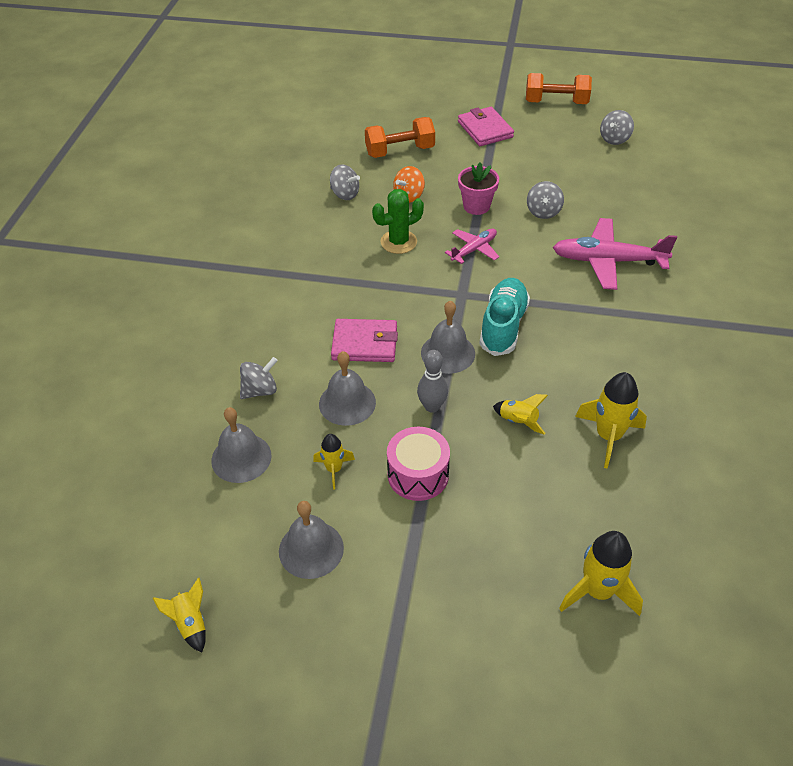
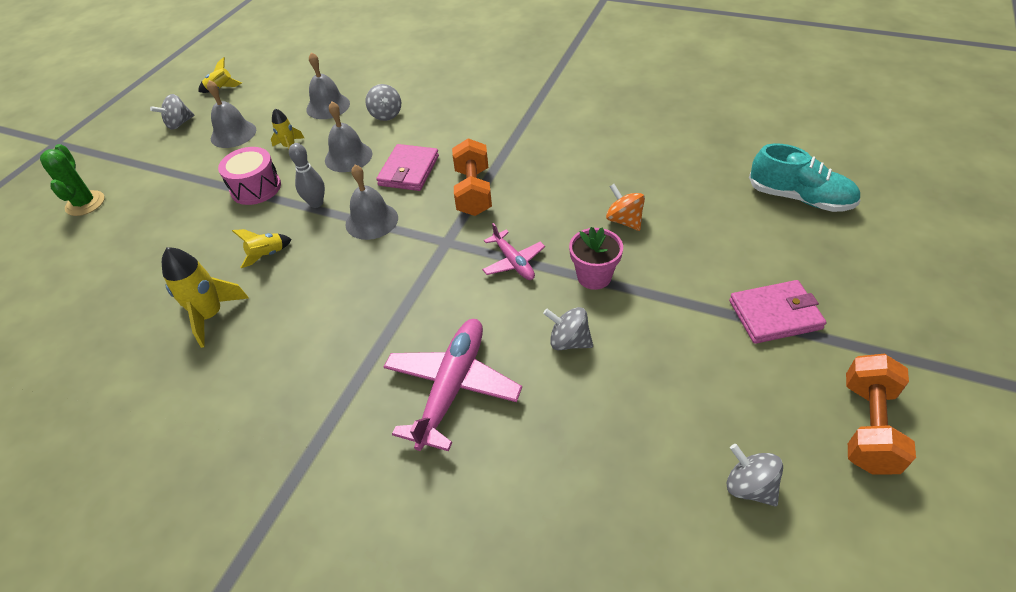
camera: 105 degrees right, 0 degrees up
(345, 194) = (636, 172): grey spinning top -> grey spinning top (179, 124)
(398, 242) = (543, 204): green cactus -> green cactus (85, 203)
(400, 151) = (720, 222): orange dumbbell -> orange dumbbell (473, 192)
(503, 326) = (387, 265): turquoise shoe -> turquoise shoe (799, 198)
(598, 591) = (87, 271): yellow rocket -> none

